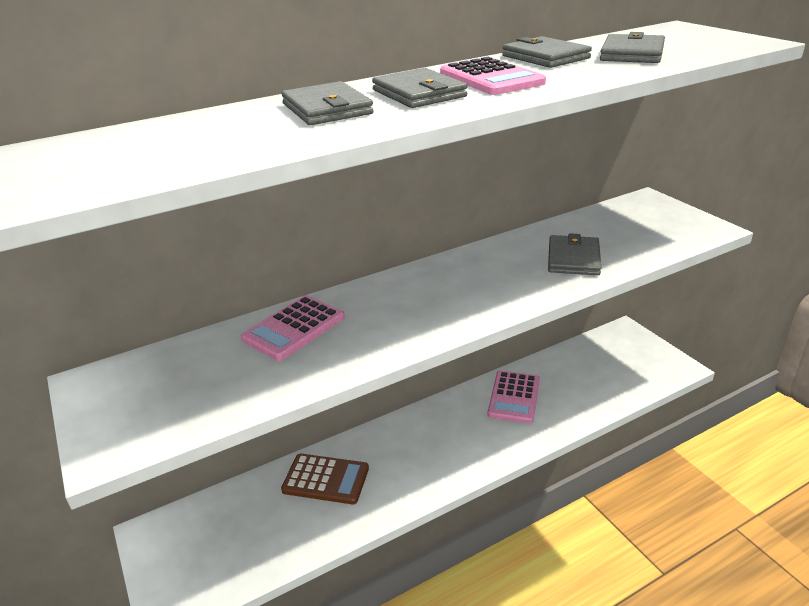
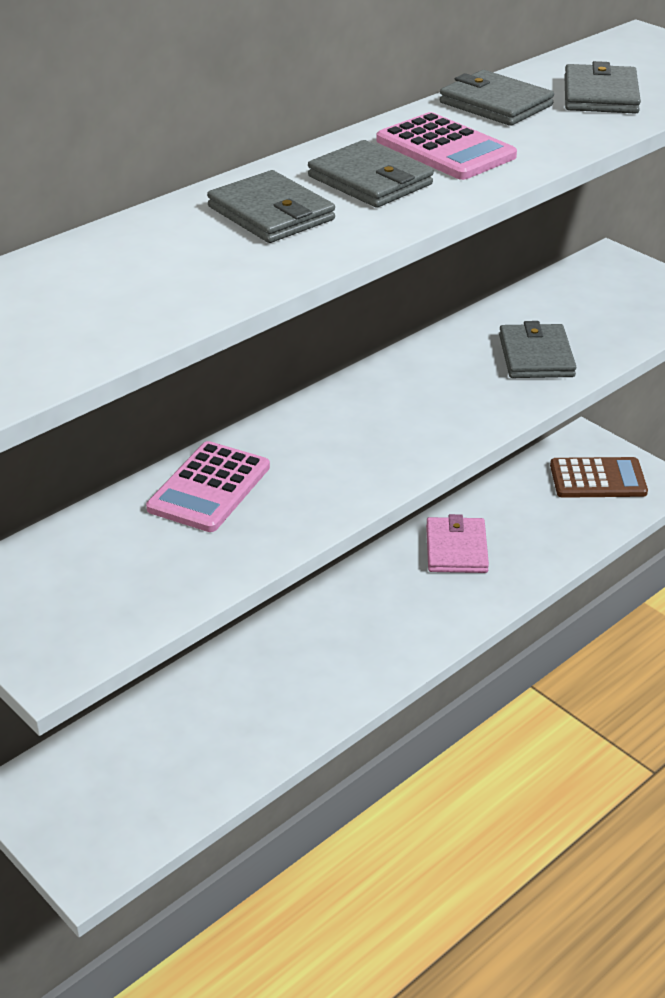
camera: 15 degrees left, 5 degrees up
(326, 479) = (235, 689): brown calculator -> brown calculator (597, 479)
(514, 397) = (456, 549): pink calculator -> pink wallet

